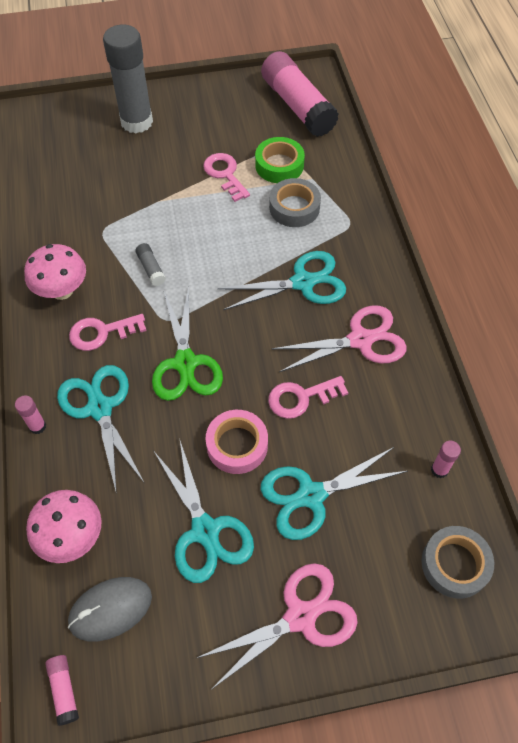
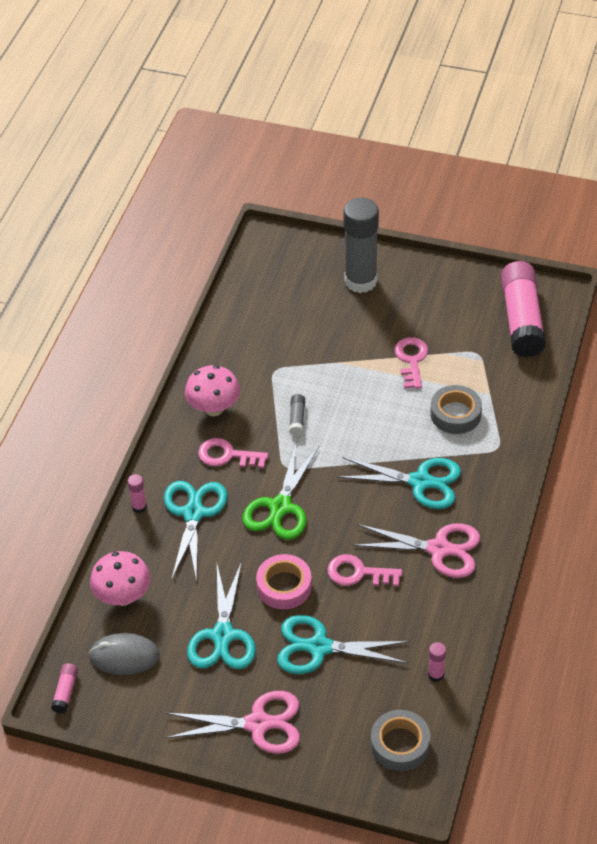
camera: 30 degrees right, 10 degrees down
(279, 165) = (467, 370): green tape -> none

